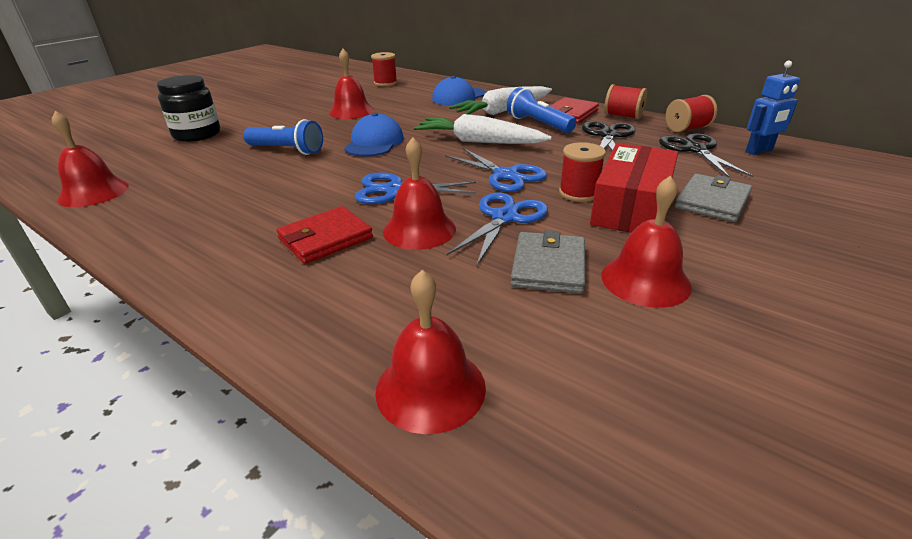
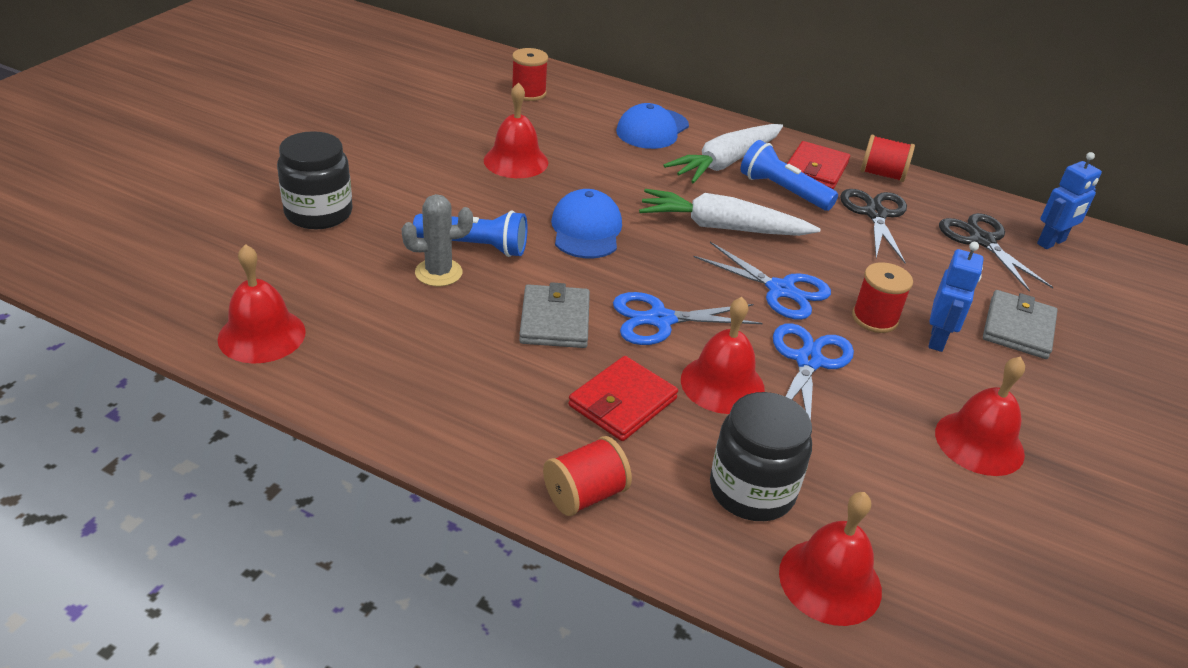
camera: 15 degrees left, 5 degrees up
(249, 163) = (438, 272): none -> grey cactus
(397, 305) = (752, 490): none -> black jar
(548, 266) = (881, 430): grey wallet -> grey wallet (555, 320)
(631, 207) = (937, 339): red box -> blue robot
(687, 128) = (964, 200): red spool -> red spool (585, 495)

